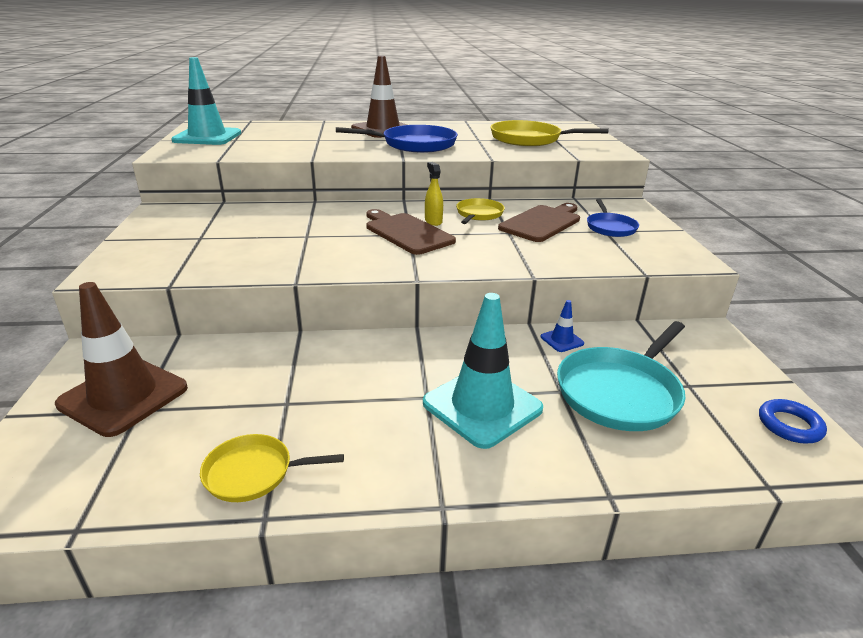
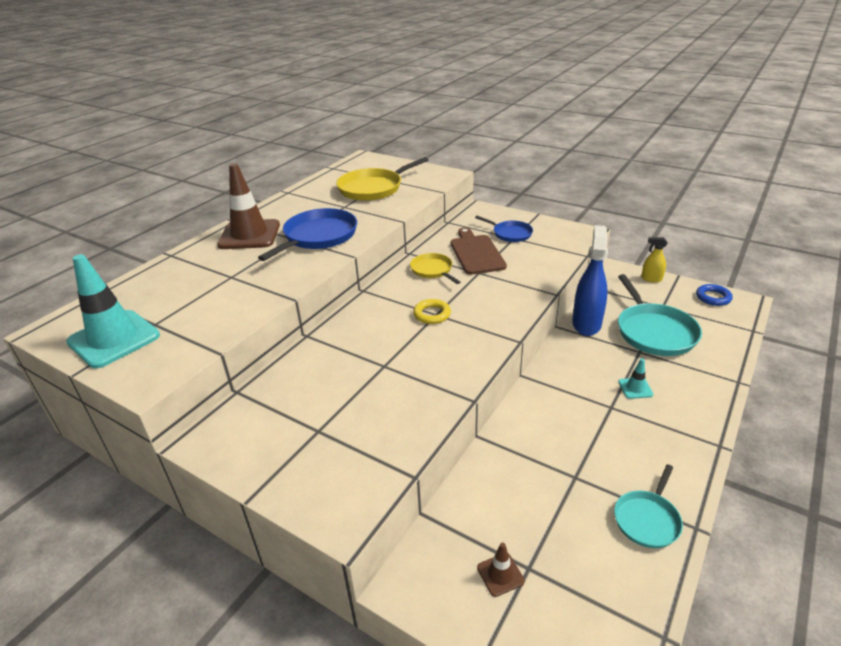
camera: 50 degrees left, 5 degrees up
(123, 396) = (500, 574): brown traffic cone -> brown traffic cone, size x0.43
(253, 473) = (647, 519): yellow pan -> turquoise pan
(406, 232) = (432, 314): brown cutting board -> yellow ring
(433, 221) = (423, 294): yellow spray bottle -> yellow spray bottle (651, 279)
(482, 406) = (635, 388): turquoise traffic cone -> turquoise traffic cone, size x0.43
(562, 340) = (586, 324): blue traffic cone -> blue spray bottle

